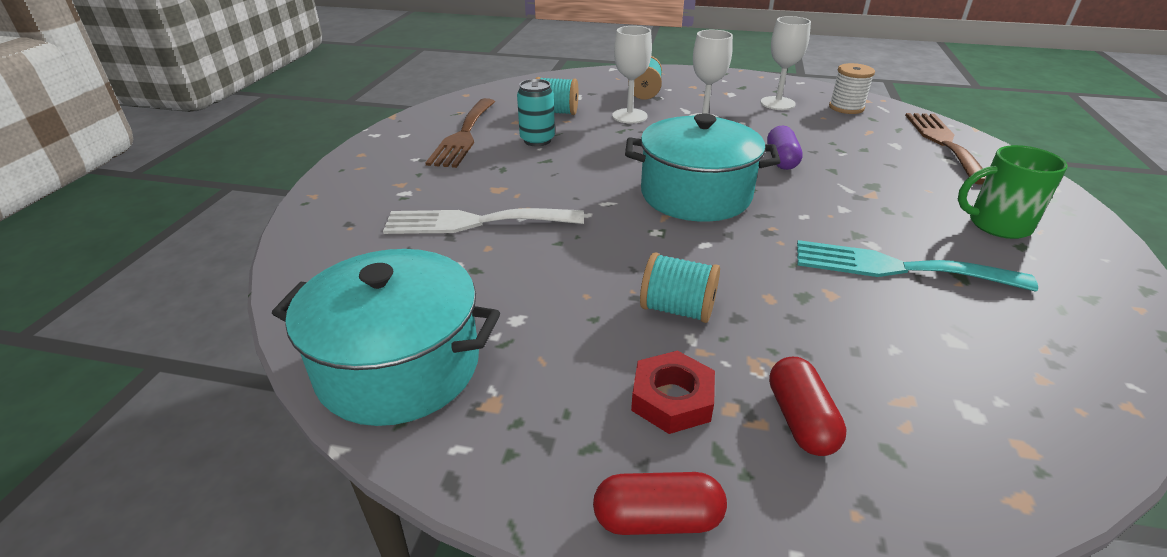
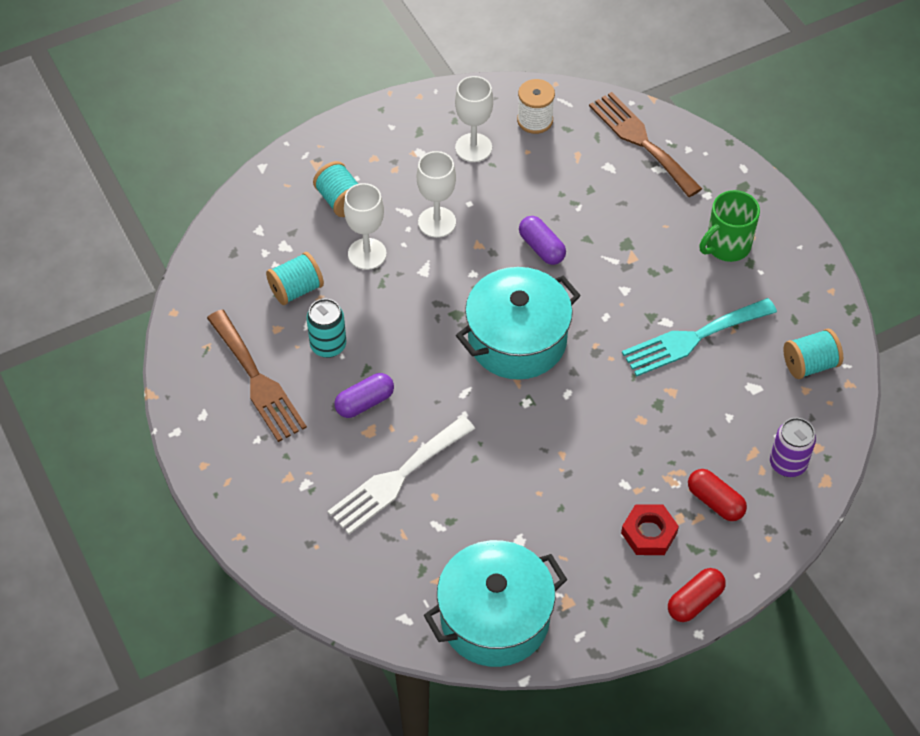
camera: 40 degrees left, 20 degrees up
(518, 174) = (364, 402): none -> purple capsule
(677, 309) = (599, 466): turquoise spool -> turquoise spool (810, 364)
(958, 441) = (787, 464): none -> purple can

